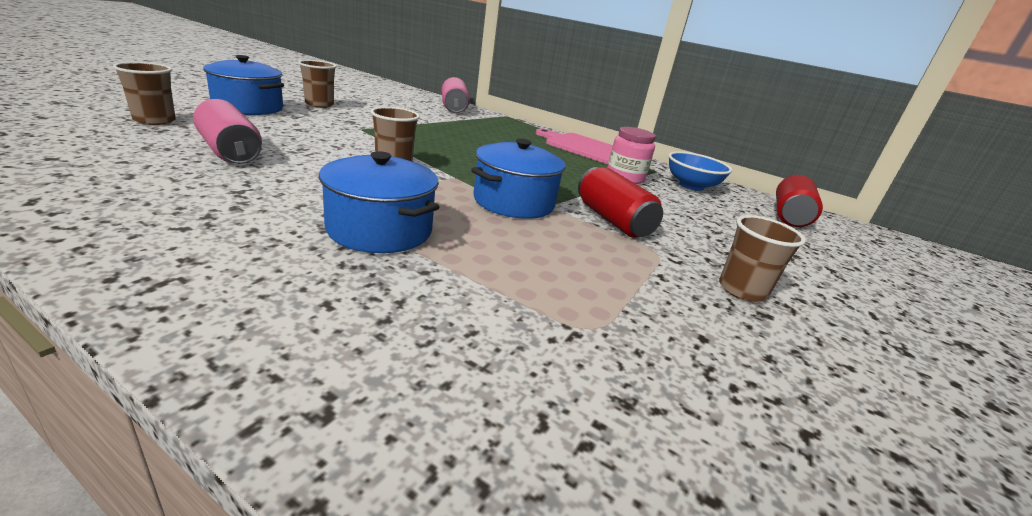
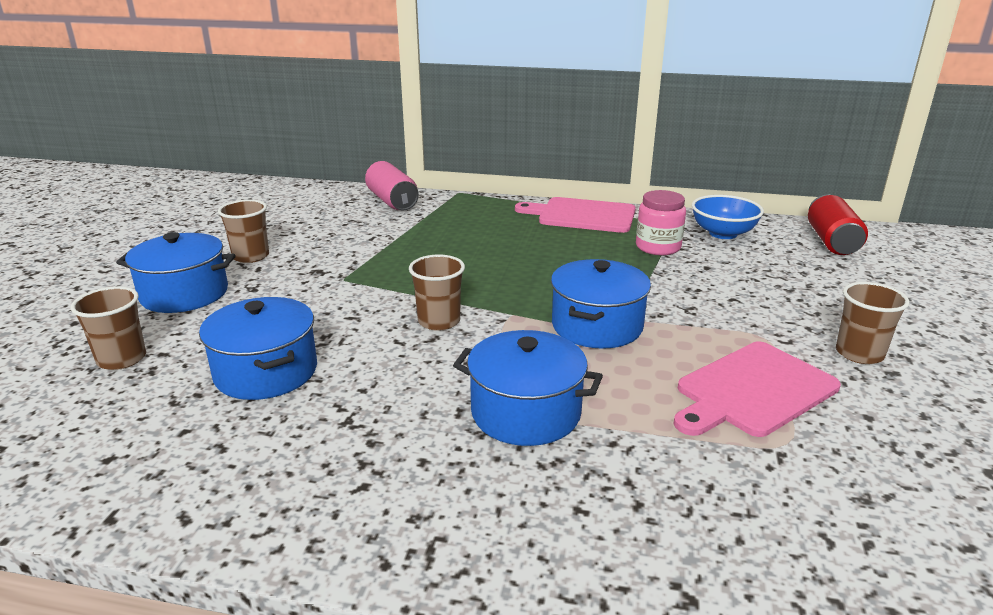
camera: 15 degrees left, 0 degrees up
(230, 152) = (266, 372): pink can -> blue pot
(602, 281) = (753, 390): none -> pink cutting board
(612, 220) = (698, 313): red can -> none

